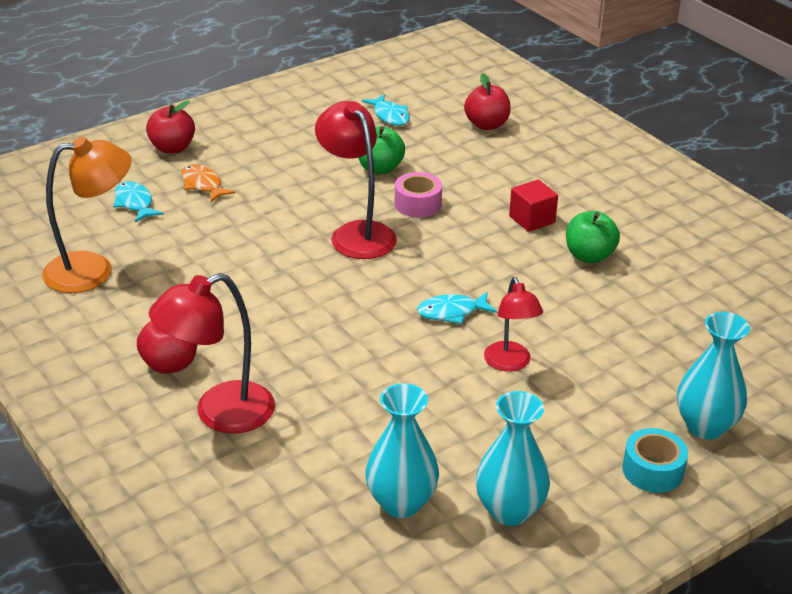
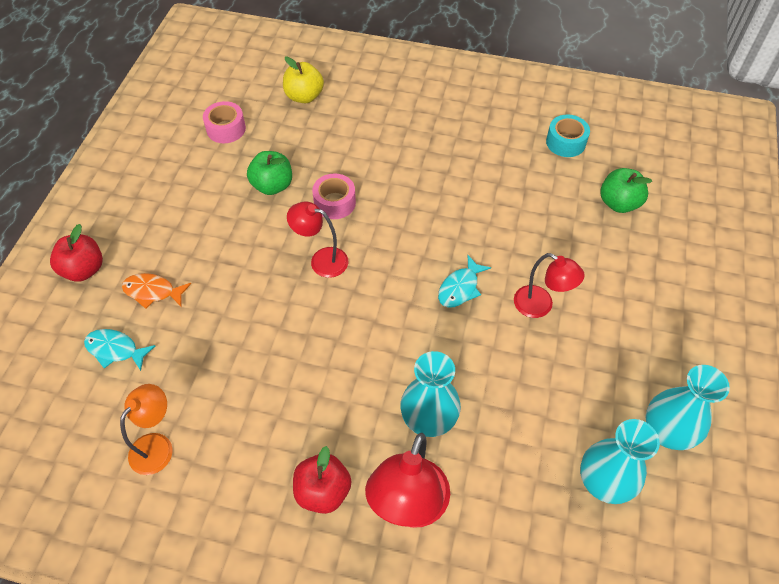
camera: 40 degrees left, 20 degrees up
(93, 270) = (157, 445): orange lamp -> orange lamp, size x0.64
(356, 233) = (321, 260): red lamp -> red lamp, size x0.64
(390, 116) = (226, 129): turquoise fish -> pink tape
(486, 125) = (304, 96): red apple -> yellow apple
(532, 219) = (423, 167): red cube -> none
(589, 256) = (490, 176): green apple -> green apple (618, 203)
(652, 470) = (702, 331): turquoise tape -> turquoise tape (565, 142)
(705, 426) = (691, 272): turquoise vase -> turquoise vase (428, 419)

